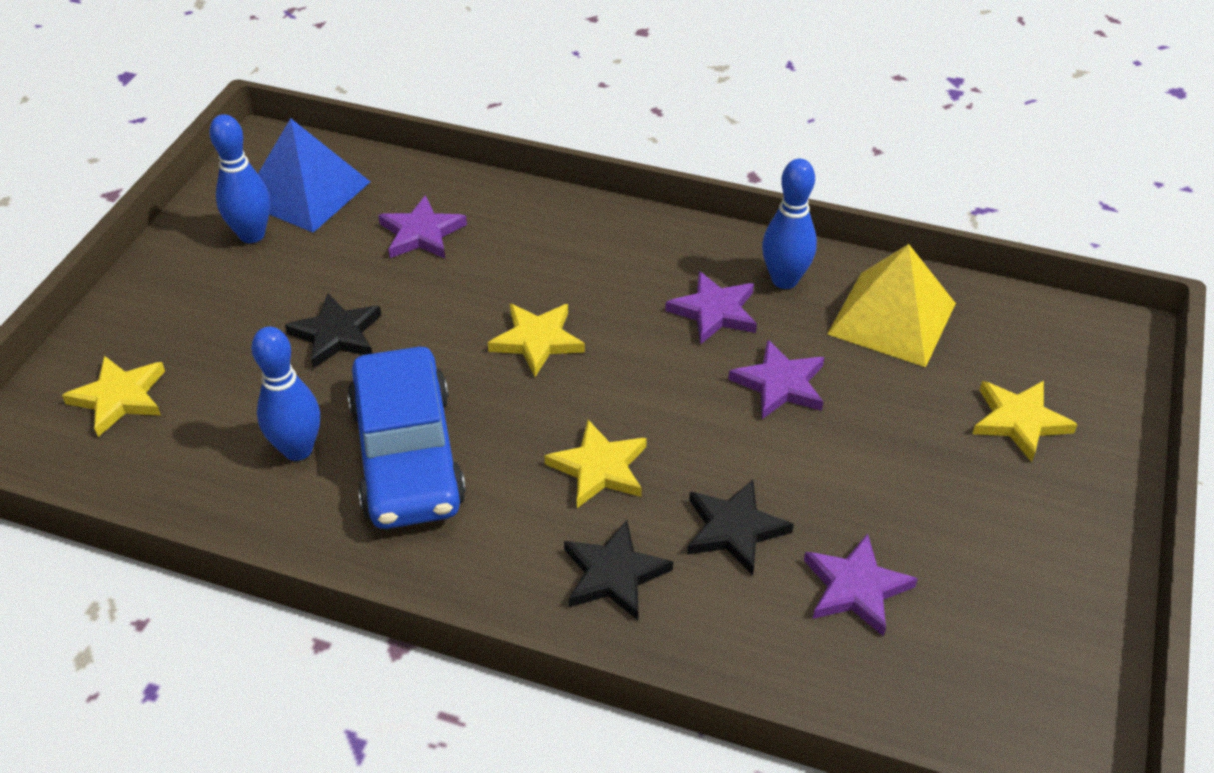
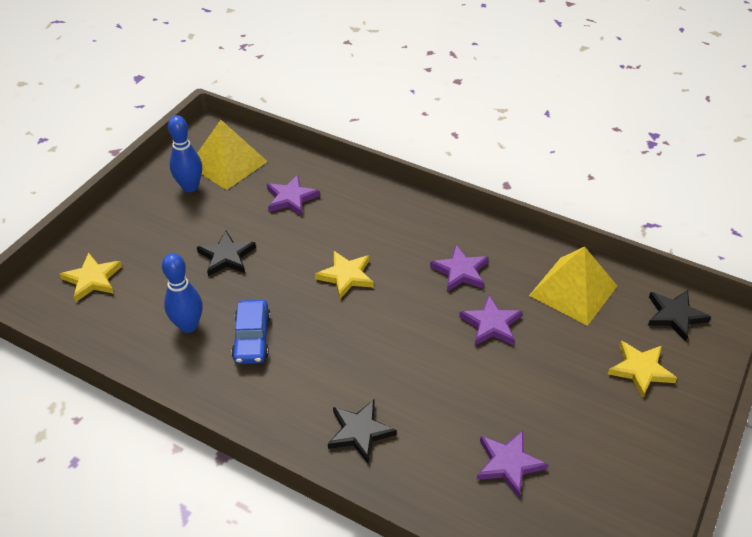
camera: 10 degrees right, 0 degrees up
(306, 192) = (228, 163): blue pyramid -> yellow pyramid
(407, 454) = (252, 338): blue car -> blue car, size x0.58
(599, 468) = (366, 363): yellow star -> none
(734, 529) = (440, 414): black star -> black star (675, 316)
(784, 280) = (510, 256): blue bowling pin -> none

